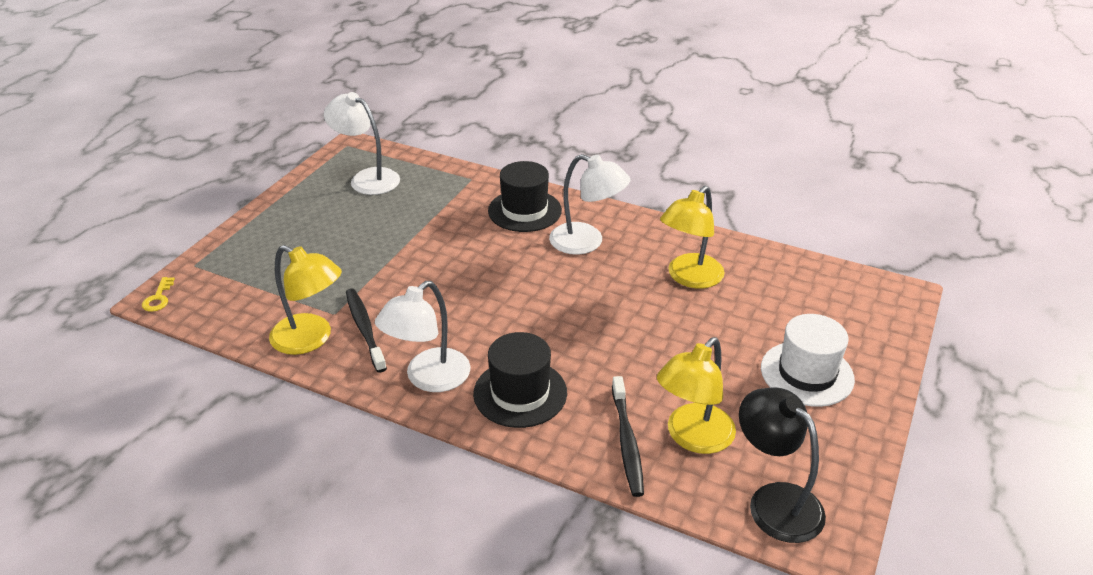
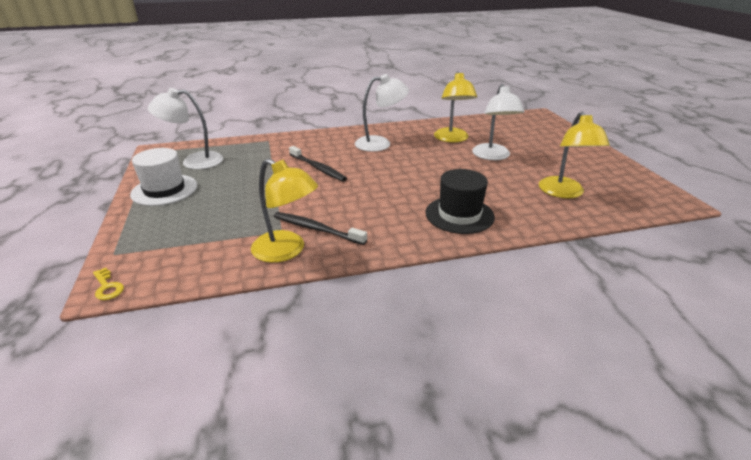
camera: 40 degrees left, 5 degrees down
(311, 339) = (286, 251): yellow lamp -> yellow lamp turned 45 degrees clockwise
(428, 378) = (399, 233): white lamp -> white lamp (493, 156)
(524, 210) = (324, 143): black hat -> none
(627, 442) = (543, 208): black toothbrush -> black toothbrush (318, 168)
(774, 501) = (634, 198): black lamp -> none
(807, 373) = (558, 151): white hat -> white hat (164, 190)

